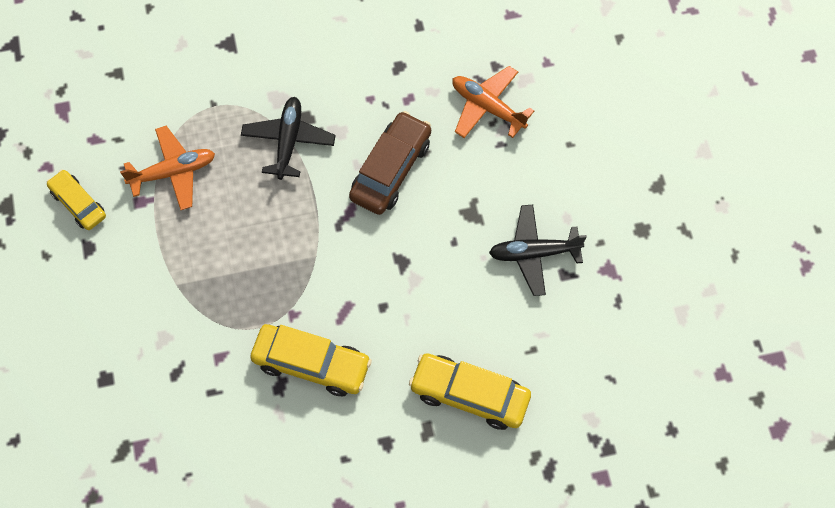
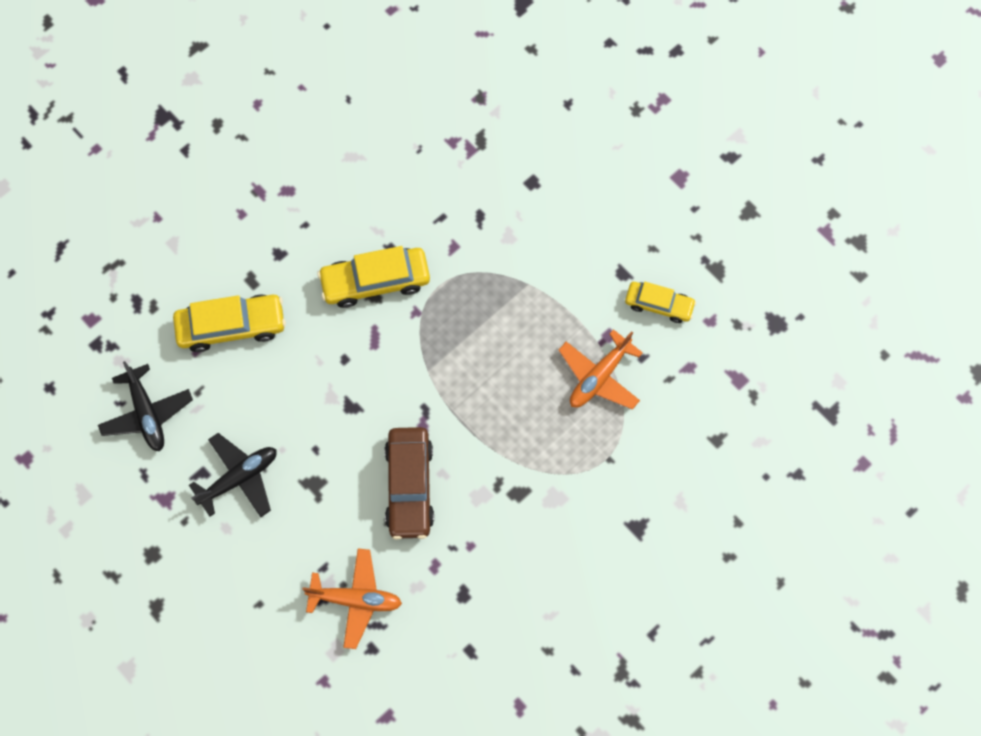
camera: 150 degrees right, 5 degrees up
(288, 141) = (518, 461): black plane -> black plane (147, 413)

